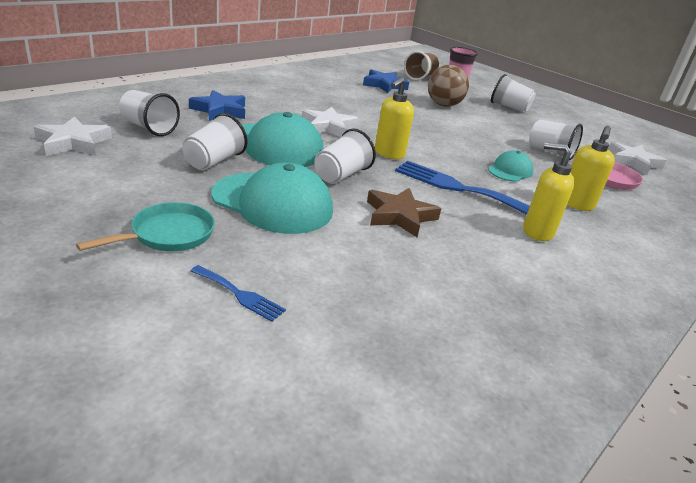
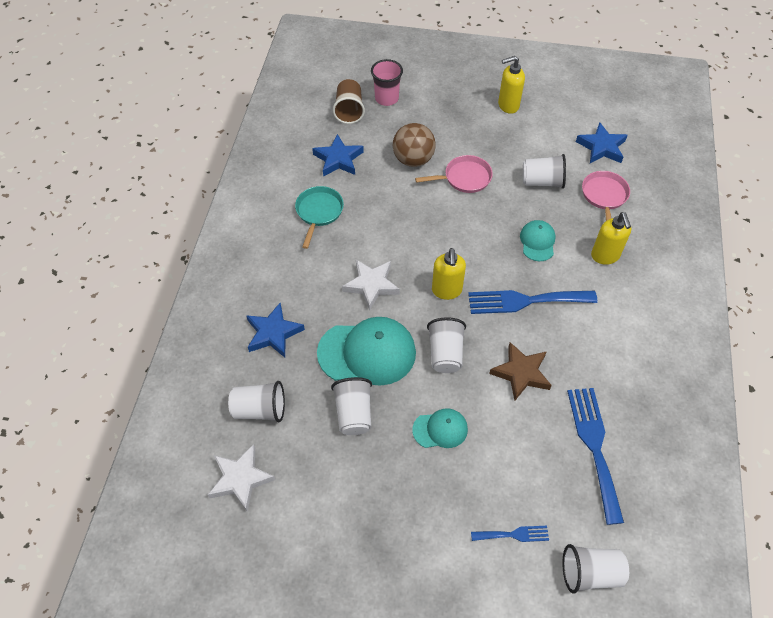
camera: 30 degrees left, 25 degrees up
(168, 235) = (422, 520): turquoise pan -> turquoise pan (318, 212)
(272, 203) = (440, 429): turquoise cap -> turquoise cap, size x0.53
(421, 293) = (594, 447): none -> blue fork
(477, 125) = (464, 178): none -> pink pan
(509, 107) = (461, 116): white cup -> white cup (590, 573)
(537, 232) = (606, 318): yellow soap dispenser -> yellow soap dispenser (508, 105)
(633, 162) = (601, 147): white star -> blue star

